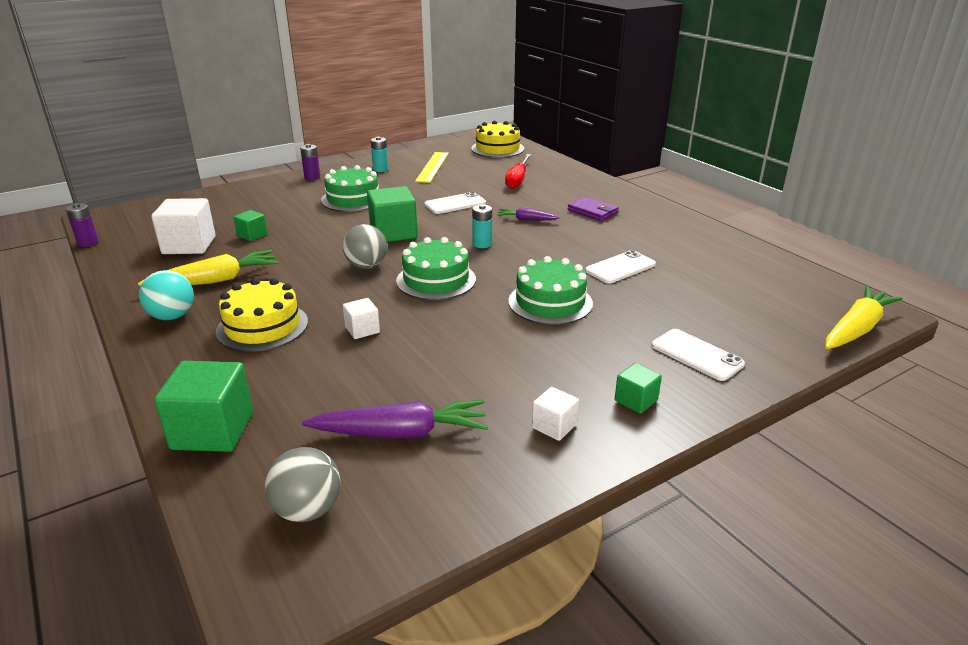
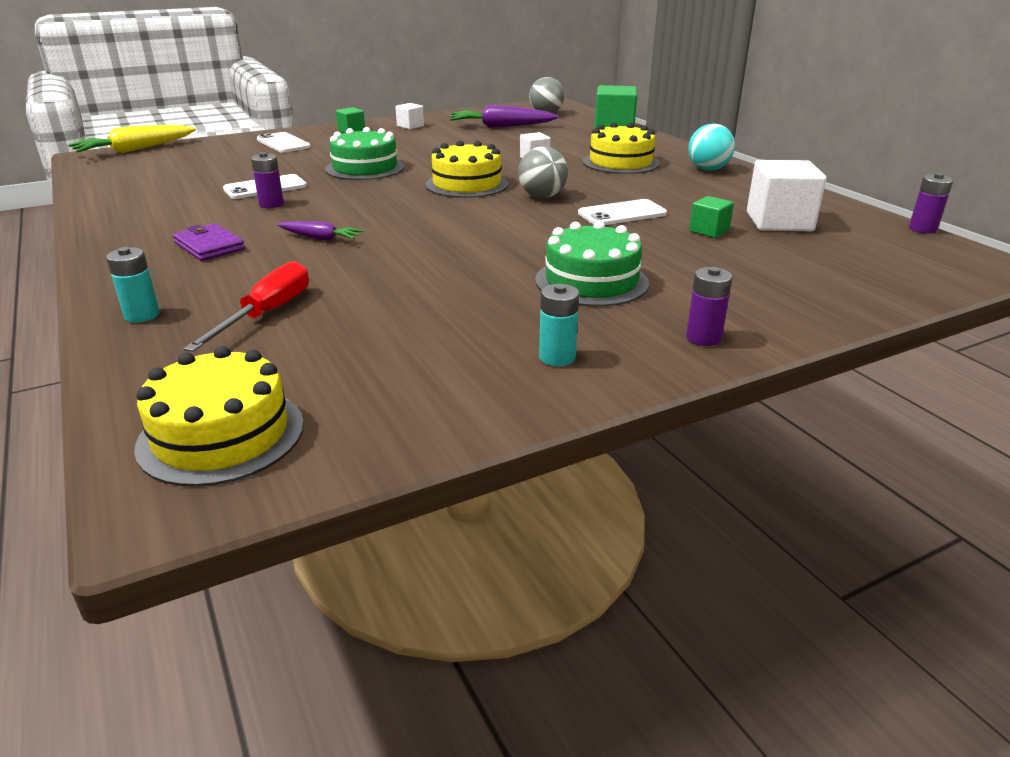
camera: 175 degrees left, 0 degrees up
(215, 280) = (699, 190): yellow carrot -> none
(393, 233) = (515, 227): green cube -> none
(432, 167) = (433, 361): yellow ruler -> none
(436, 280) = (467, 184): green cake -> yellow cake
(455, 204) = (415, 266): white phone -> white phone (622, 213)
(482, 244) = (402, 212): turquoise battery -> turquoise battery (142, 315)
(592, 248) = (271, 204): none -> purple battery

